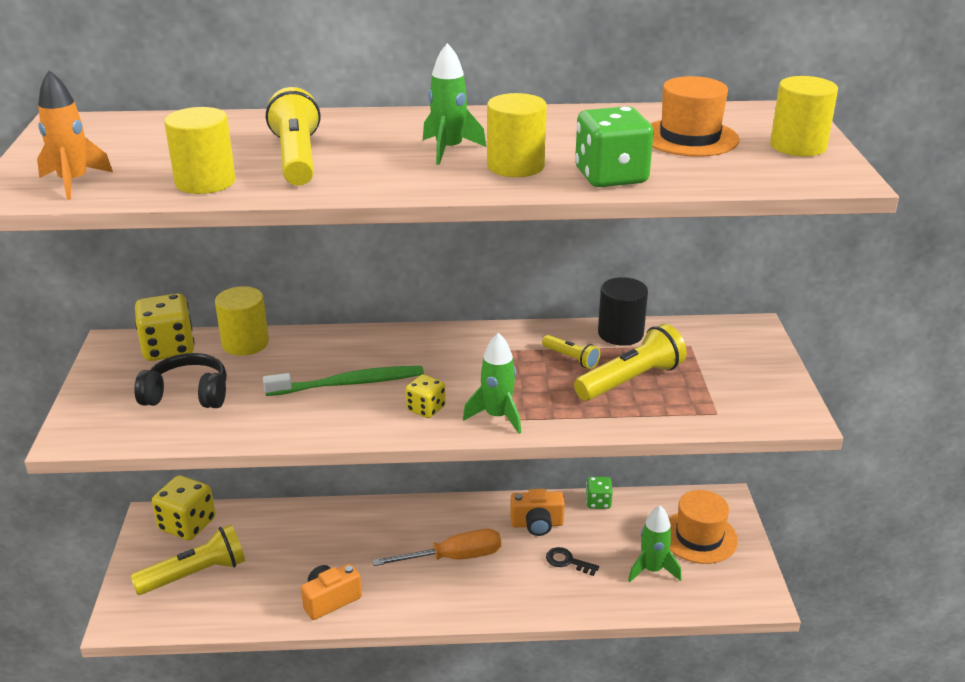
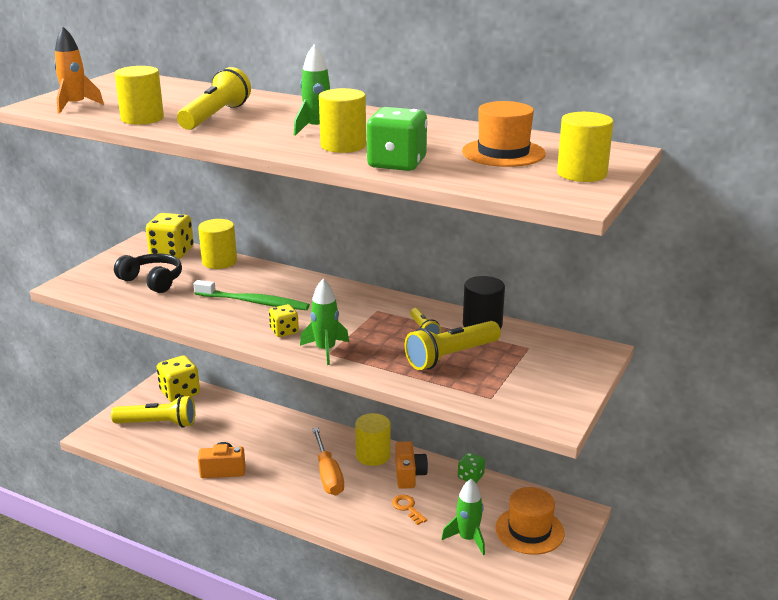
camera: 30 degrees right, 5 degrees down
(453, 557) = (328, 474): orange screwdriver -> orange screwdriver turned 60 degrees clockwise
(481, 517) = (373, 455): none -> yellow cylinder
(537, 524) = (409, 475): orange camera -> orange camera turned 120 degrees counterclockwise
(567, 561) = (407, 508): black key -> orange key
(631, 380) = (451, 356): yellow flashlight -> yellow flashlight turned 150 degrees clockwise

